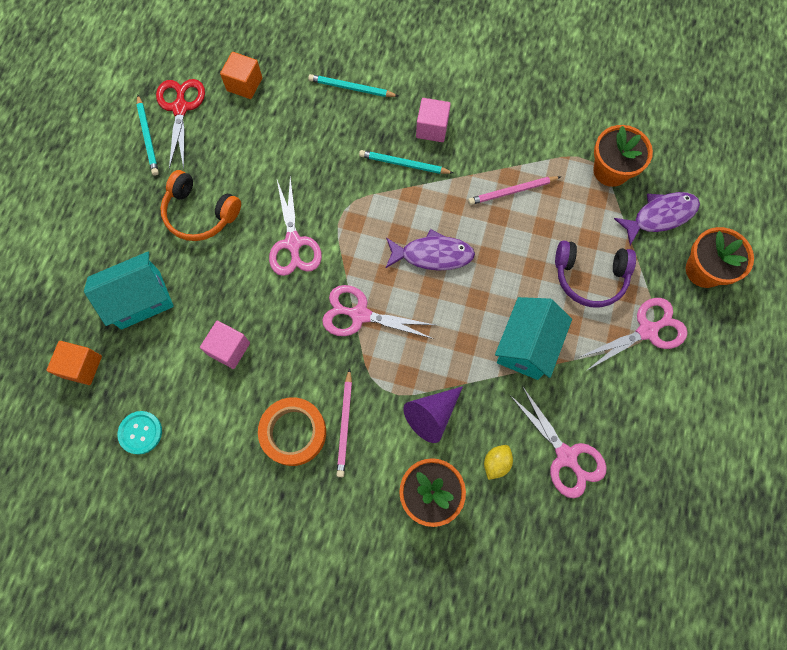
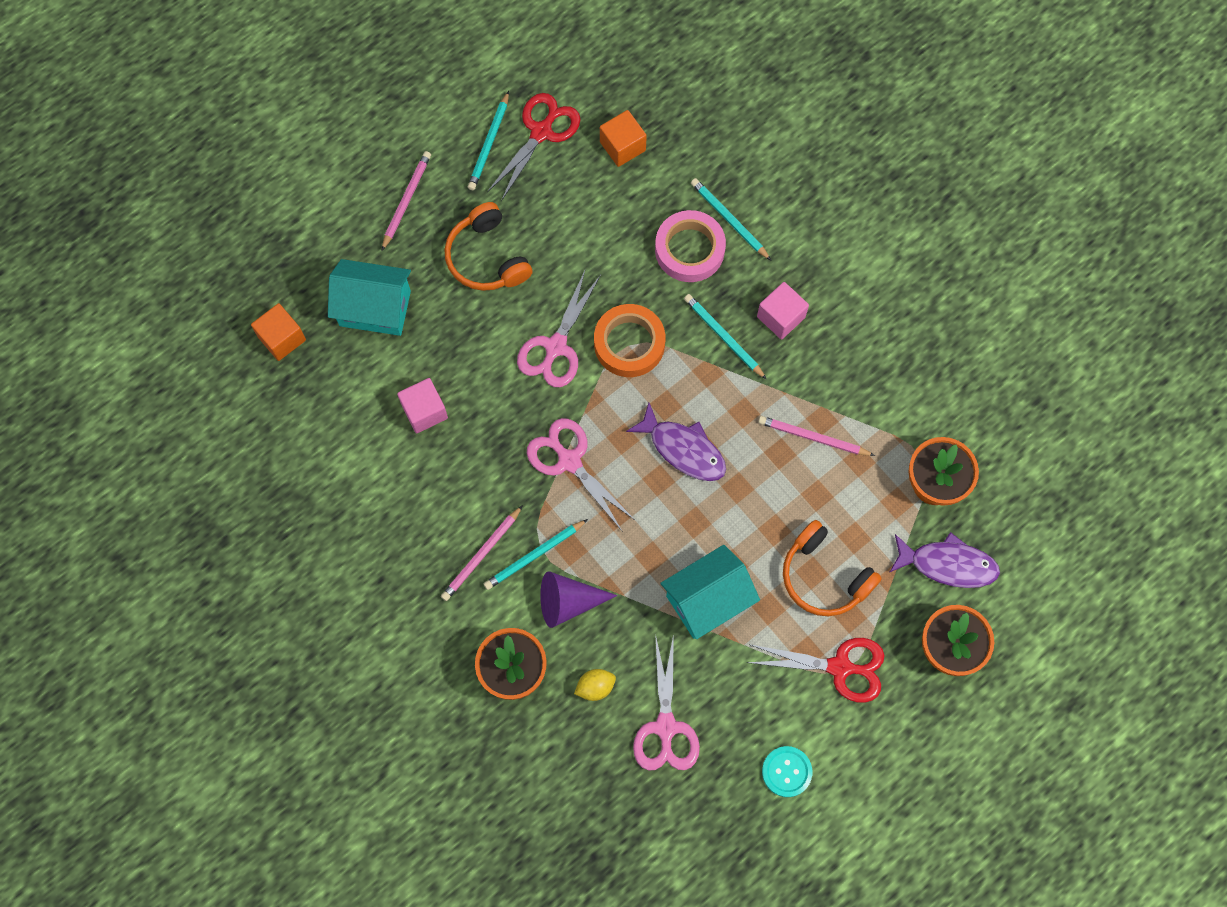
camera: 35 degrees right, 0 degrees up
(113, 211) = (406, 201): none -> pink pencil
(140, 432) = (294, 436): turquoise button -> turquoise button (786, 772)
(293, 432) = (429, 530): orange tape -> orange tape (629, 343)
(339, 122) = (689, 249): none -> pink tape
(383, 398) = (534, 555): none -> turquoise pencil
(590, 277) = (824, 576): purple headphones -> orange headphones
(647, 331) = (840, 667): pink scissors -> red scissors

